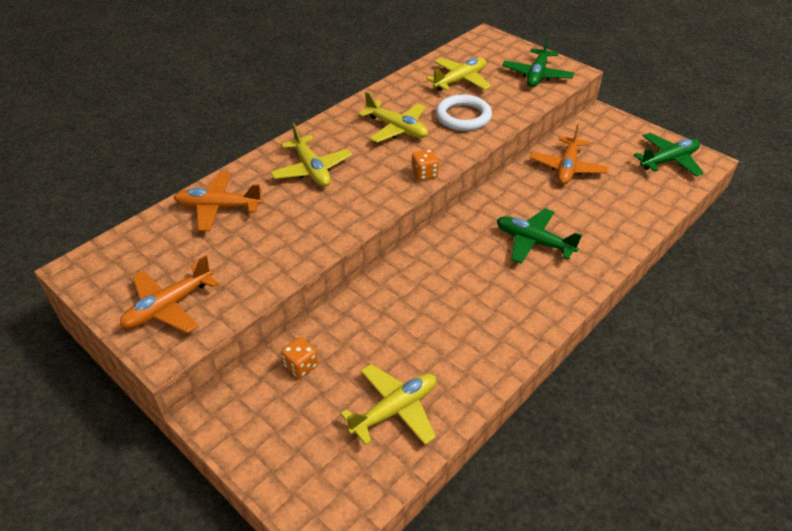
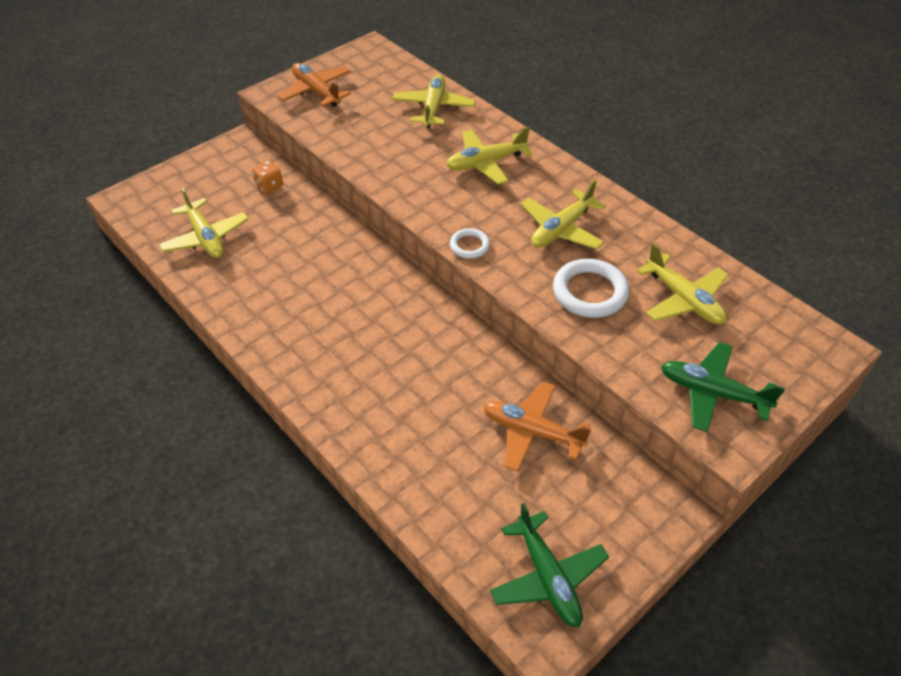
camera: 95 degrees right, 5 degrees up
(218, 207) = (433, 108): orange plane -> yellow plane
(424, 174) = (469, 246): orange dice -> white ring
(533, 242) = (388, 366): green plane -> none

